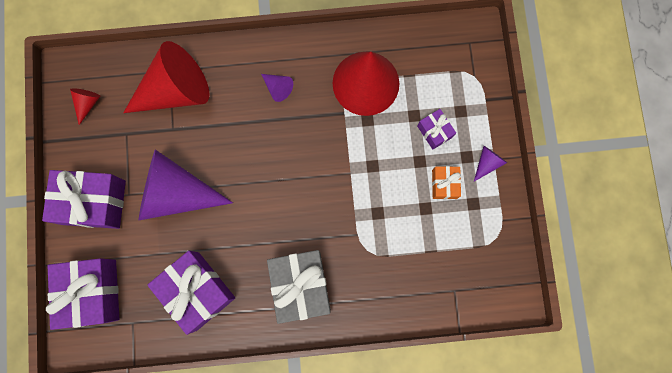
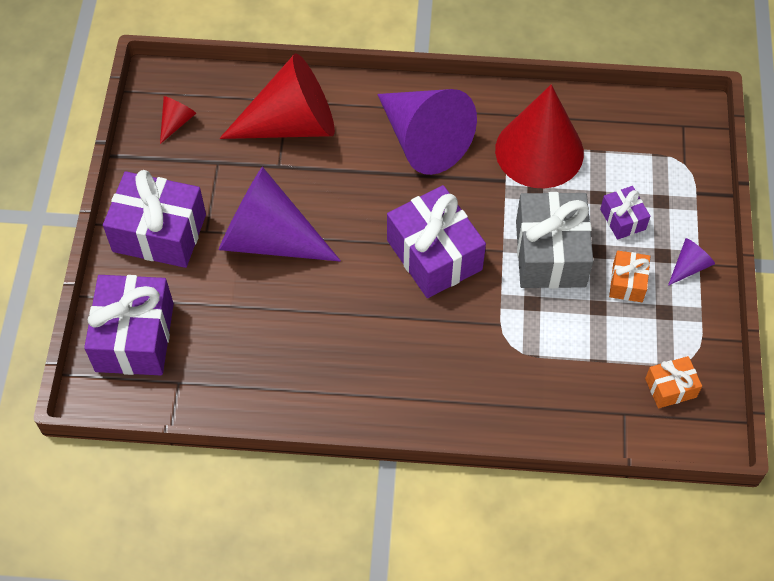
camera: 10 degrees right, 20 degrees down
(197, 291) = (273, 357): purple gift -> purple gift (434, 255)
(278, 88) = (423, 140): purple cone -> purple cone, size x2.43
(300, 285) = (413, 373): grey gift -> grey gift (550, 253)
(484, 264) = (670, 388): none -> orange gift

